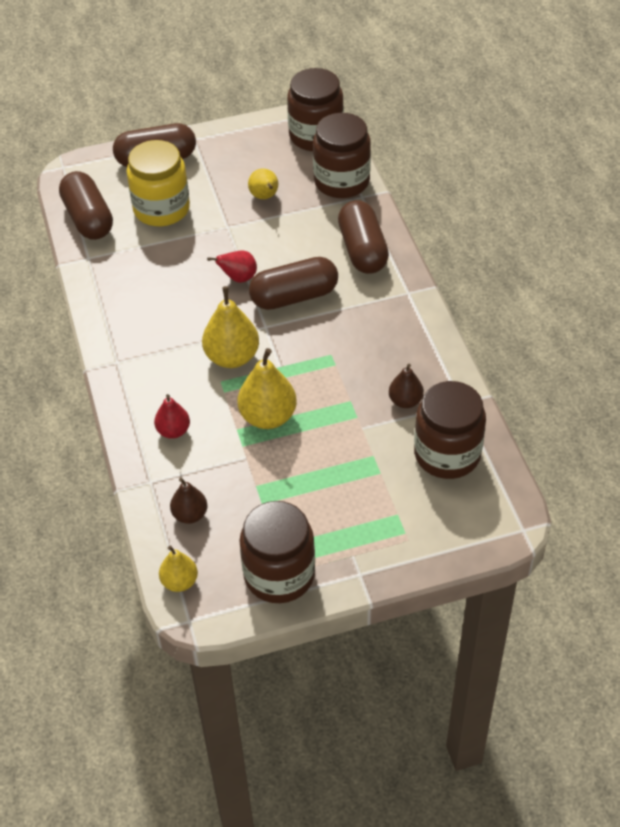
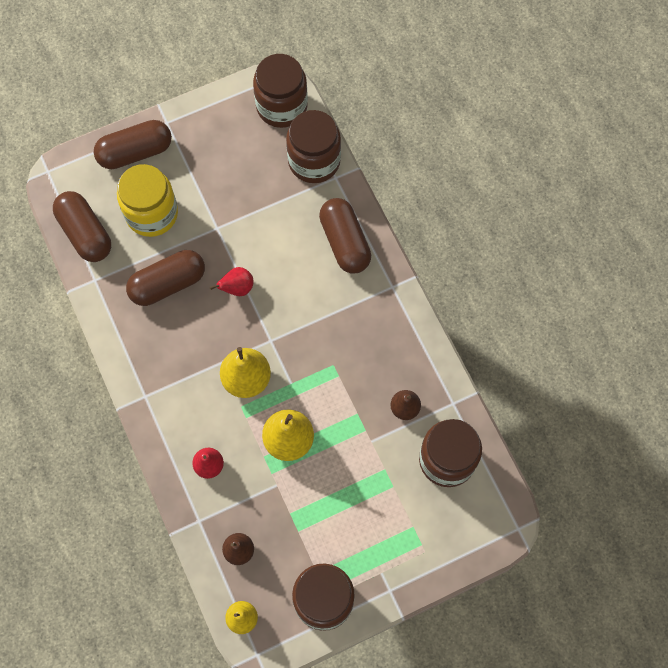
camera: 10 degrees left, 20 degrees up
(265, 197) = (245, 188): yellow pear -> none
(294, 296) = (291, 303): brown capsule -> brown capsule (168, 284)

